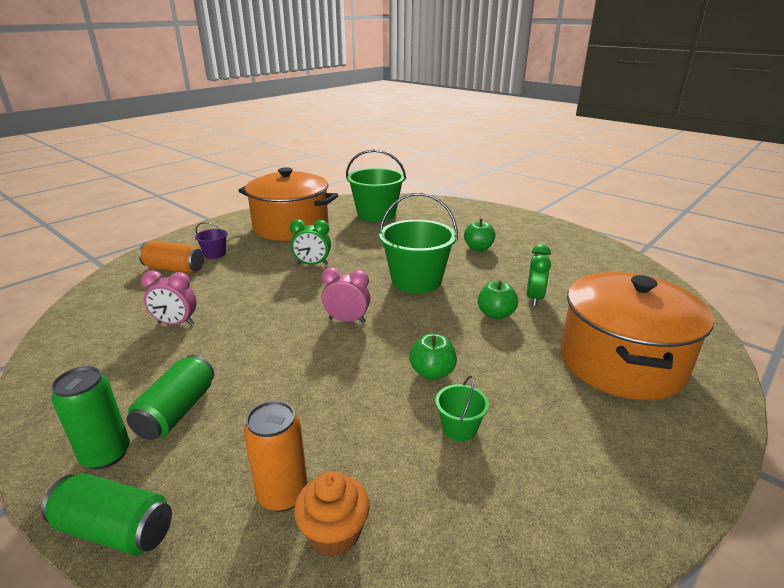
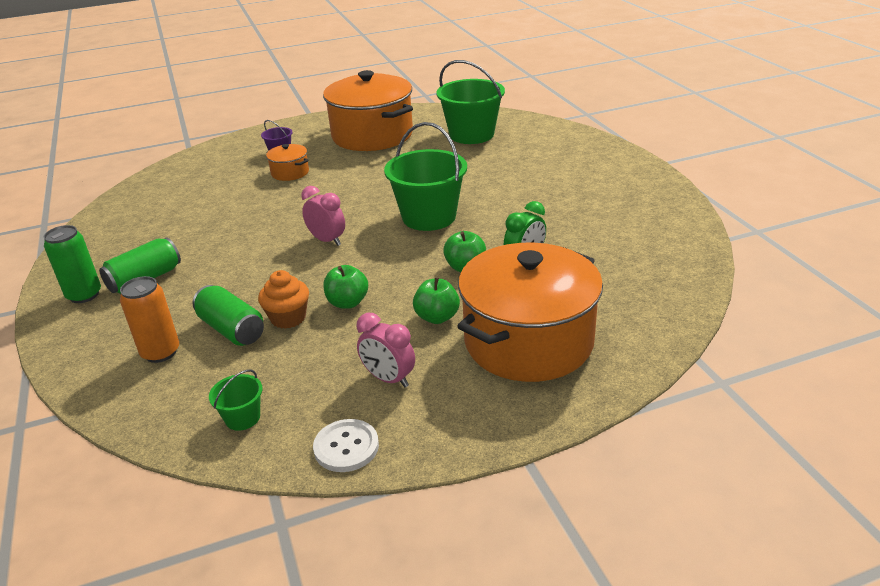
camera: 30 degrees right, 5 degrees up
(115, 529) = (57, 340): green can -> green can (232, 329)
(174, 269) = (236, 162): orange can -> none
(176, 323) = (198, 212): pink clock -> pink clock (388, 379)
(243, 269) = (290, 173): none -> orange pot
(312, 264) = (352, 180): green clock -> none
(334, 533) = (168, 385): orange cupcake -> orange cupcake (288, 318)
(459, 428) = (320, 349): green bucket -> green bucket (242, 418)
(478, 248) = (534, 194): green apple -> green apple (437, 317)
(608, 527) = (346, 447): none -> white button

